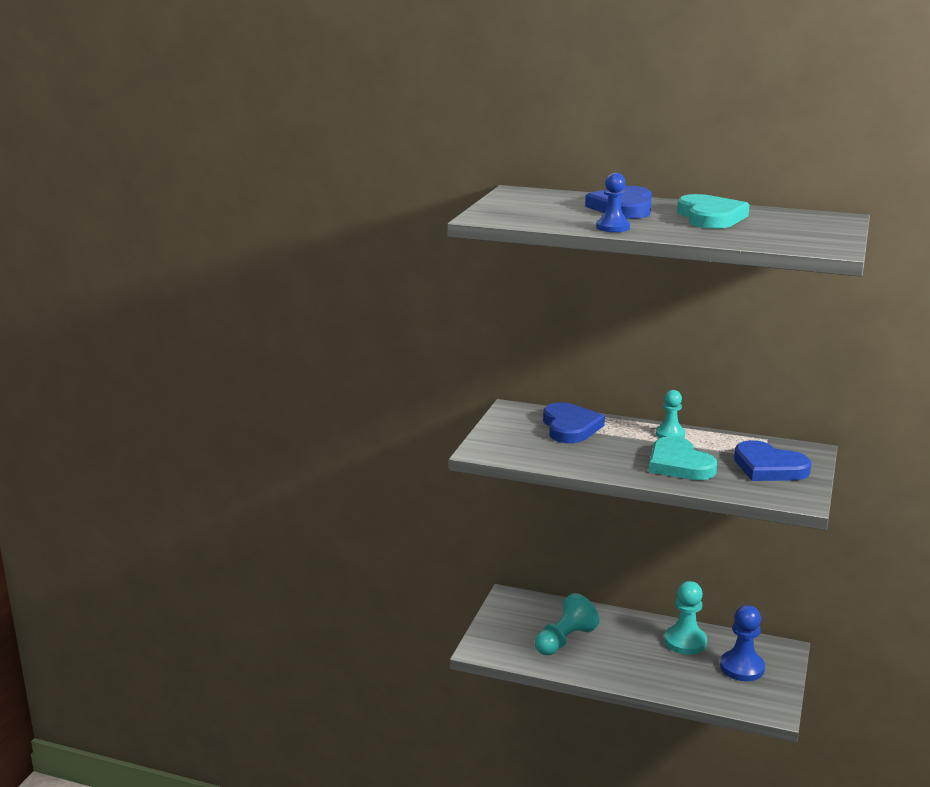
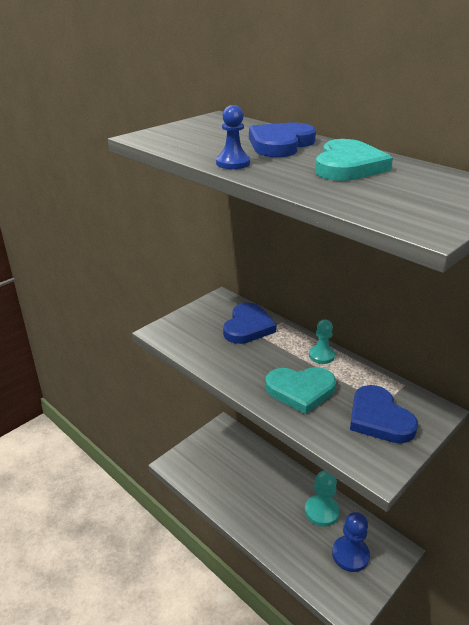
camera: 25 degrees right, 10 degrees up
(564, 640) = (234, 477): turquoise pawn -> none
(679, 464) = (300, 390): turquoise heart -> turquoise heart turned 90 degrees counterclockwise

